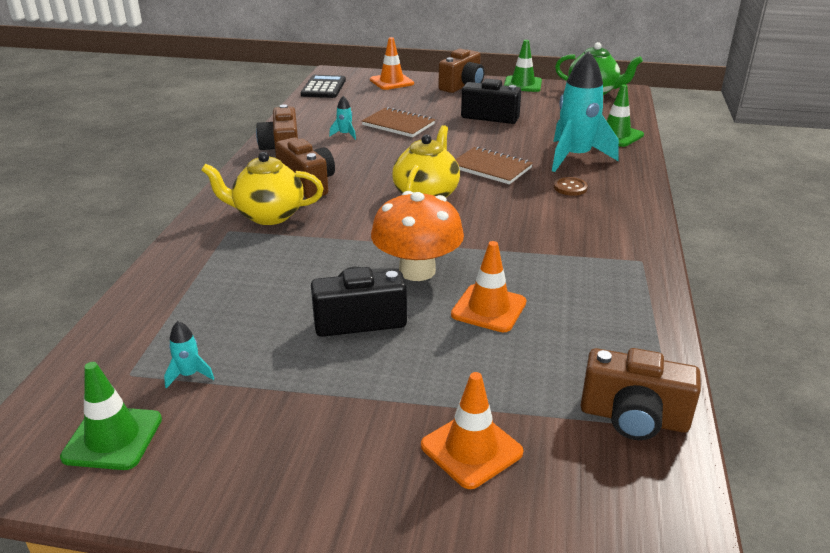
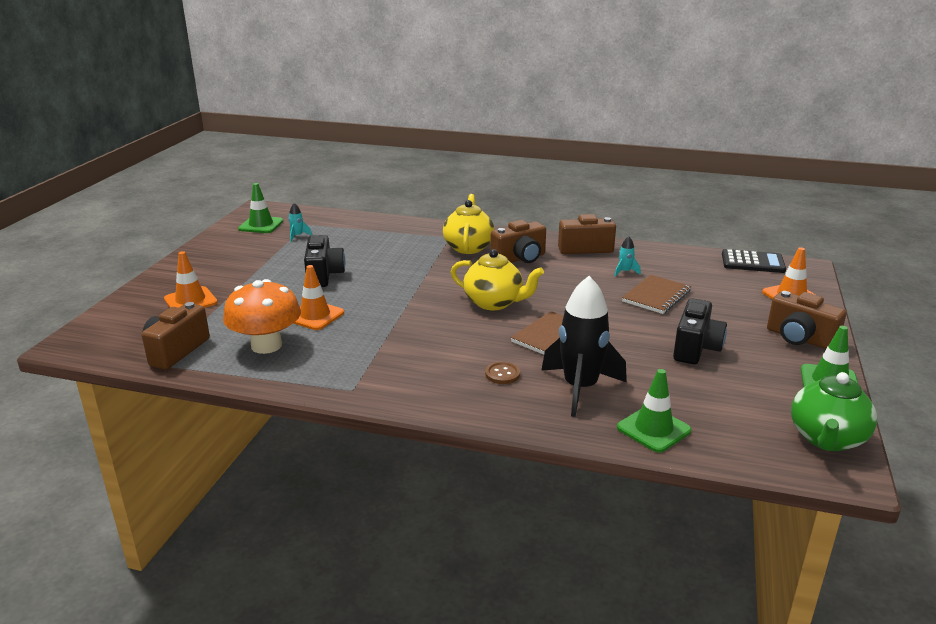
camera: 95 degrees right, 5 degrees down
(417, 271) = (374, 294): orange mushroom -> orange mushroom (266, 345)
(575, 157) = (580, 388): turquoise rocket -> black rocket

